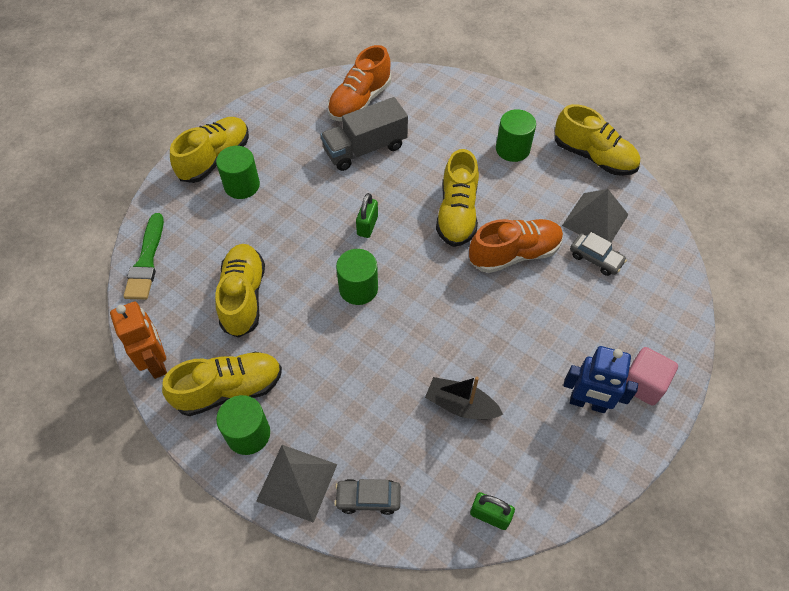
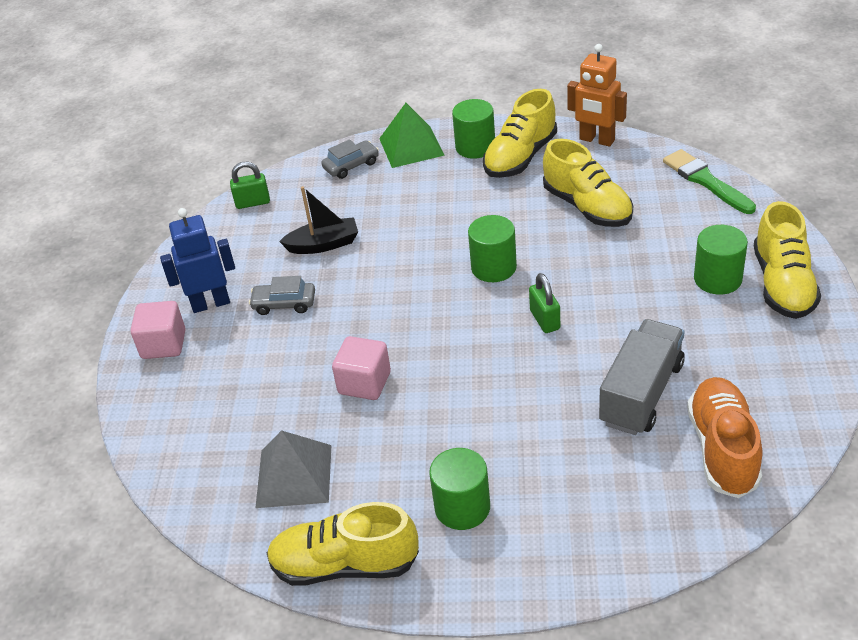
camera: 150 degrees right, 15 degrees down
(297, 482) = (411, 146): grey pyramid -> green pyramid
(457, 213) = (462, 387): yellow shoe -> none
(514, 254) = (364, 383): orange shoe -> pink cube
(595, 258) = (269, 431): grey car -> grey car (284, 304)

